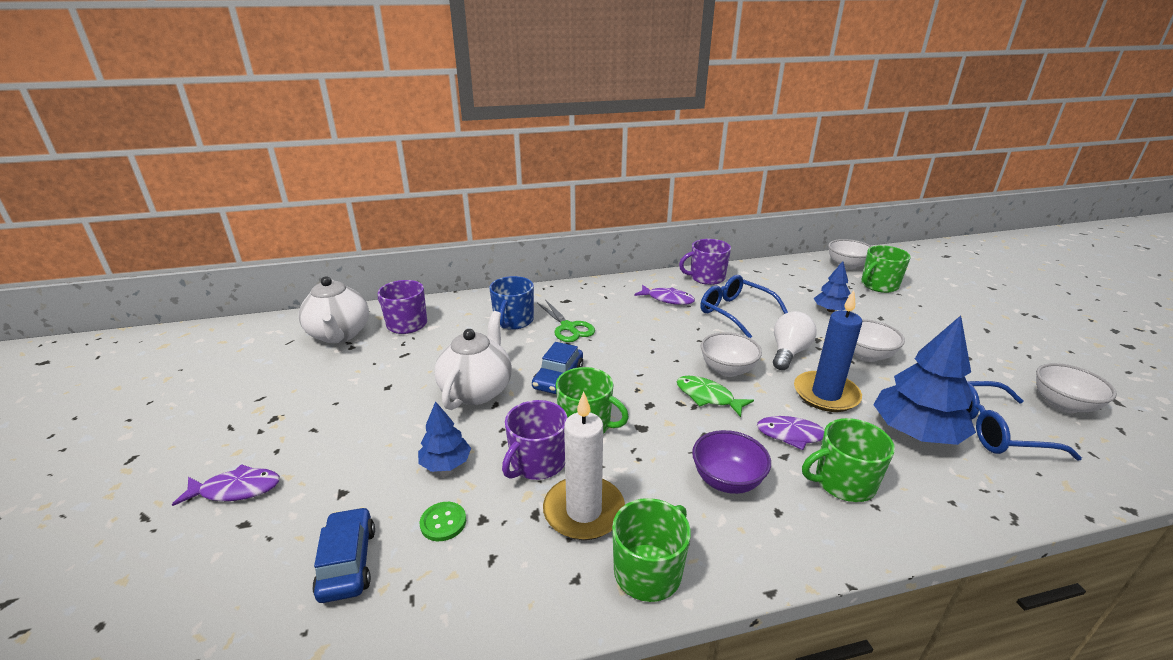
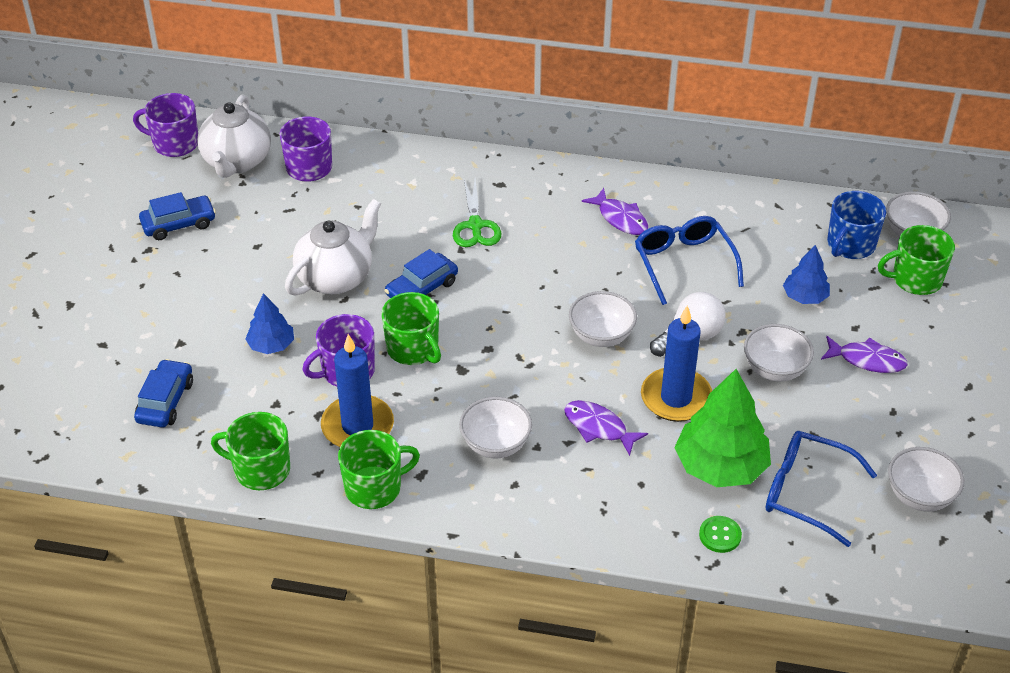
camera: 25 degrees right, 15 degrees up
(236, 489) = (103, 312): purple fish -> purple fish (867, 360)
(300, 390) = (179, 224): none -> blue car
(443, 522) = (245, 396): green button -> green button (720, 535)
(513, 321) = (422, 197): blue mug -> blue mug (850, 245)
(584, 511) = (357, 426): white candle -> blue candle
(706, 277) = (699, 198): purple mug -> purple mug (174, 143)
(708, 397) = (552, 360): green fish -> none
(727, 481) = (495, 444): purple bowl -> white bowl
(843, 482) = (596, 483): green mug -> green mug (260, 470)
(915, 432) = (721, 466): blue tree -> green tree

